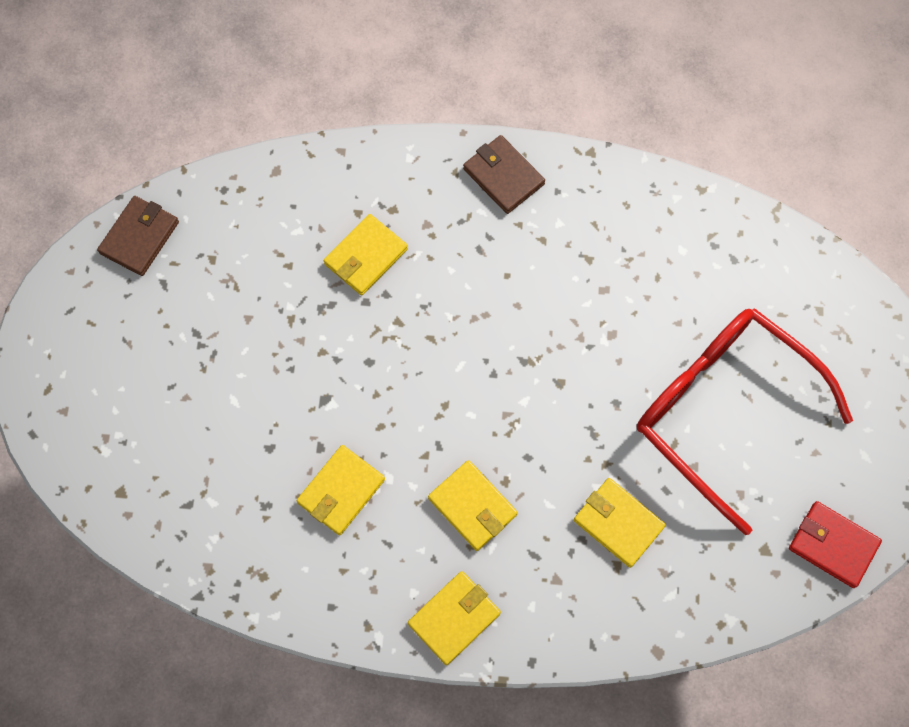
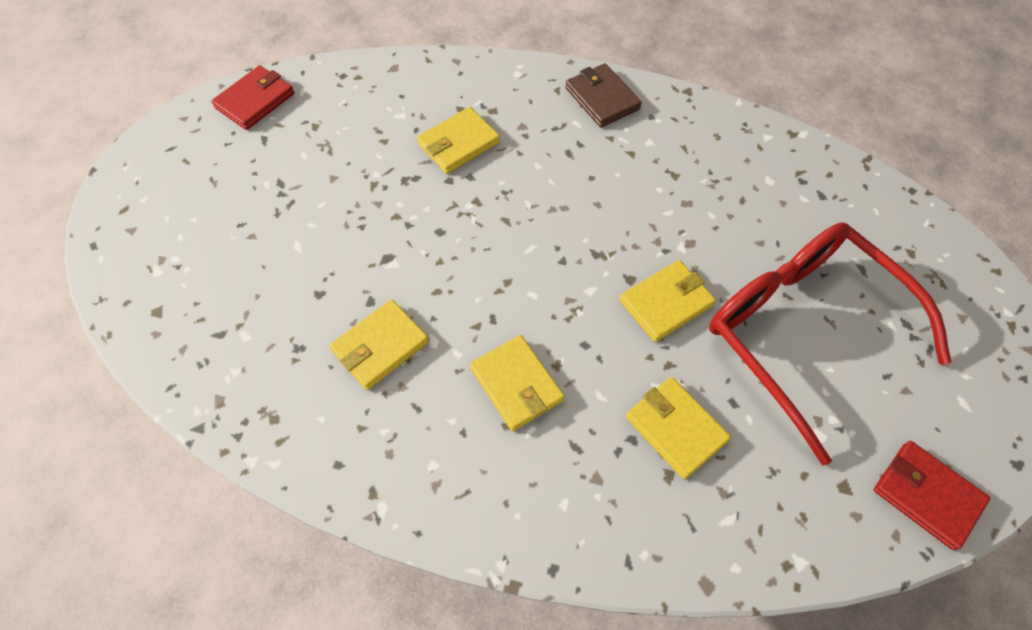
camera: 10 degrees right, 10 degrees down
(139, 237) = (255, 101): brown wallet -> red wallet
(454, 618) = (472, 501): yellow wallet -> yellow wallet (666, 303)

